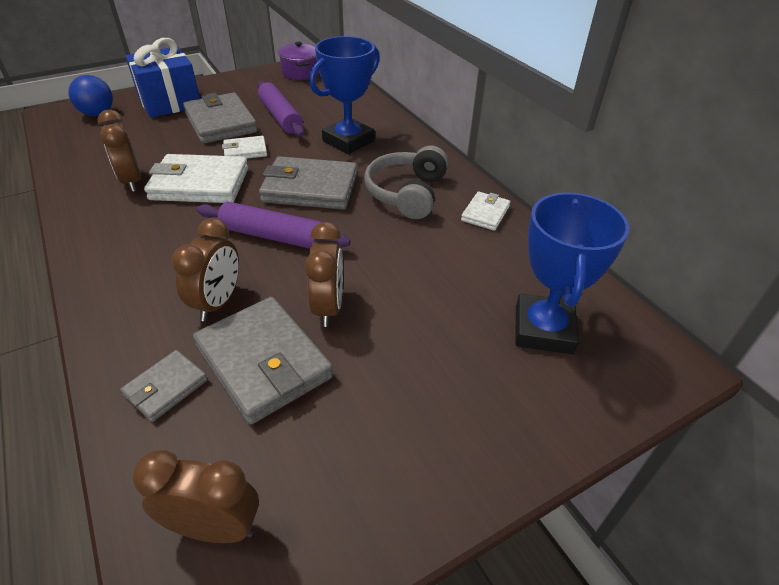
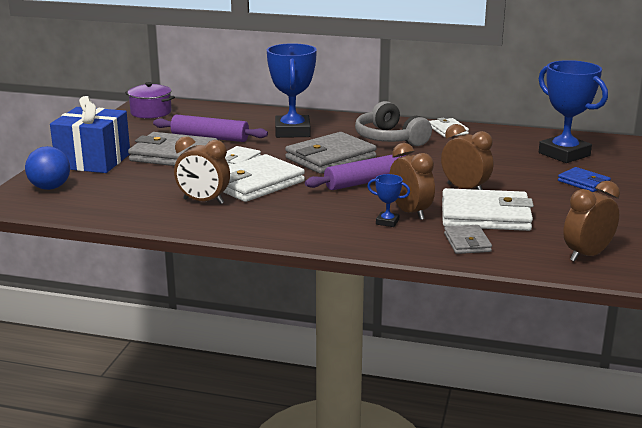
camera: 45 degrees left, 20 degrees down
(176, 300) = (387, 222): none -> blue trophy
(263, 362) = (485, 216): grey wallet -> white wallet
(471, 394) = (583, 182): none -> blue wallet

